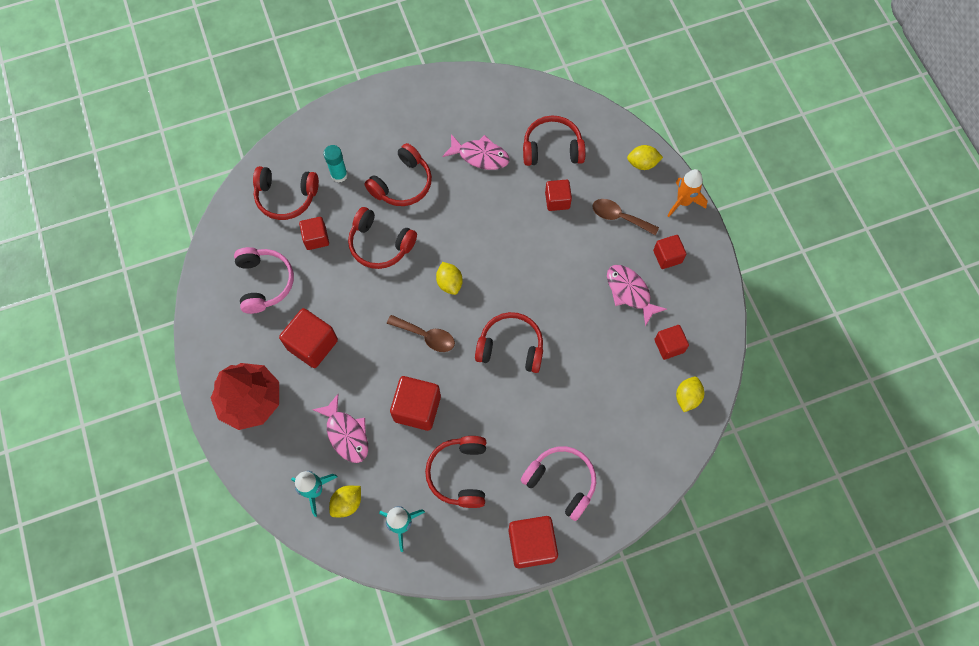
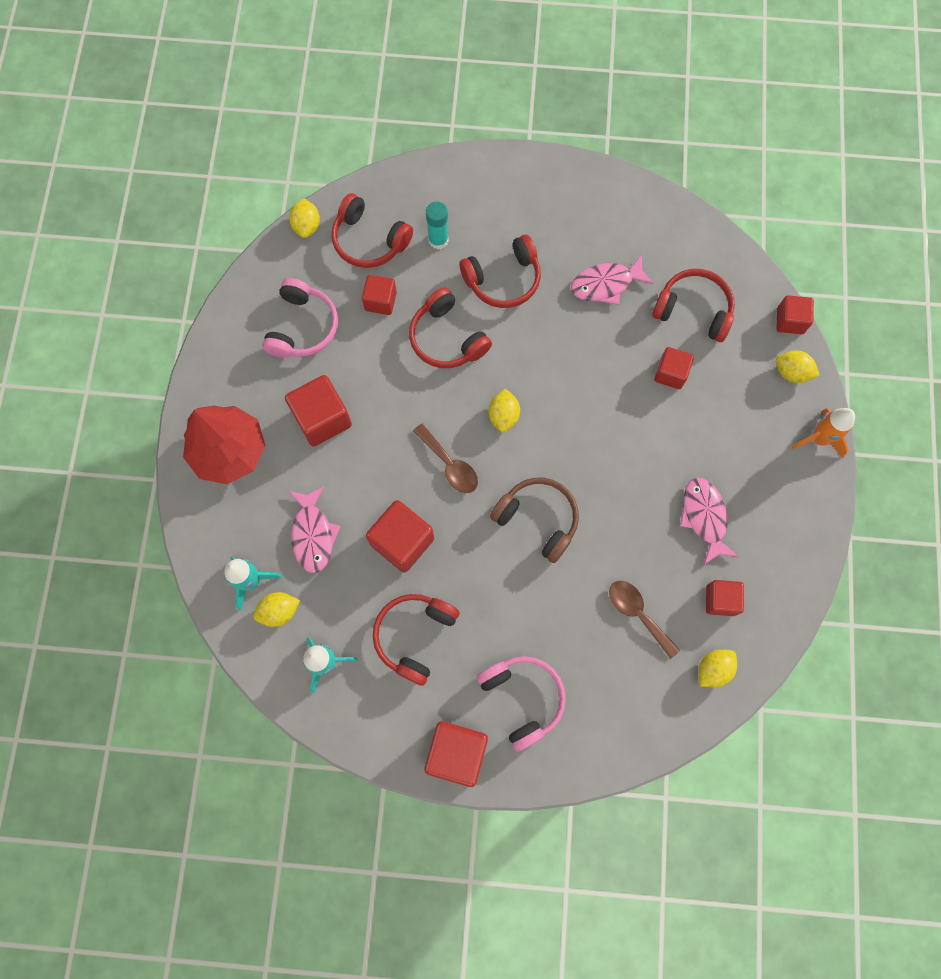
camera: 25 degrees right, 5 degrees up
(232, 206) = (307, 226): none -> yellow lemon
(480, 156) = (606, 284): pink fish -> pink fish turned 120 degrees clockwise
(511, 347) = (538, 519): red headphones -> brown headphones
(619, 217) = (734, 424): brown spoon -> brown spoon (637, 613)
(667, 256) = (768, 495): red cube -> red cube (790, 321)

